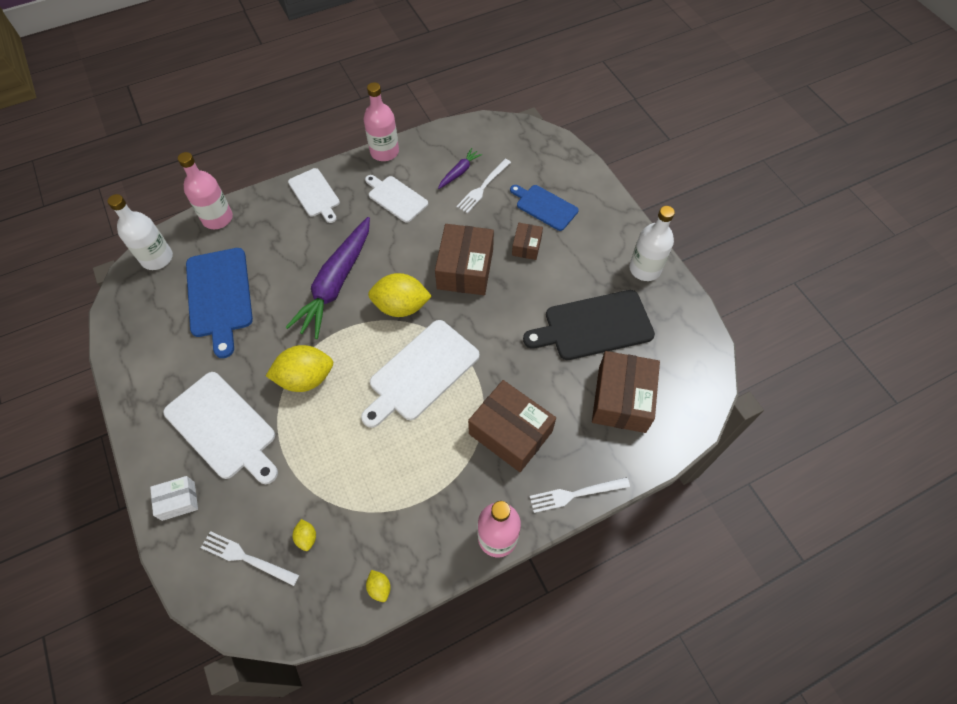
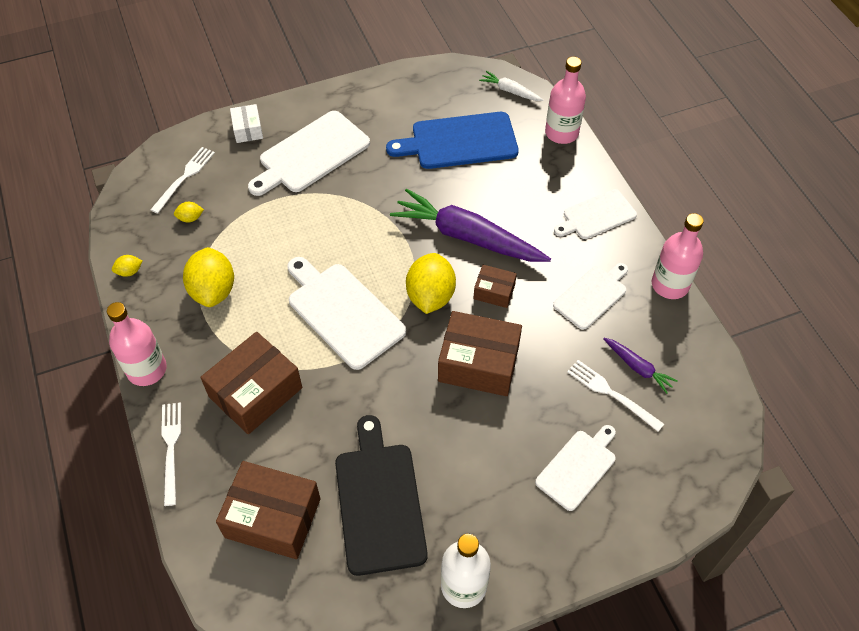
camera: 95 degrees right, 5 degrees down
(157, 258) = (510, 91): white bottle -> white carrot
(305, 378) = (353, 213): yellow lemon -> yellow lemon (213, 290)
(526, 246) = (510, 437): brown box -> brown box (494, 292)
(544, 206) = (578, 467): blue cutting board -> white cutting board

